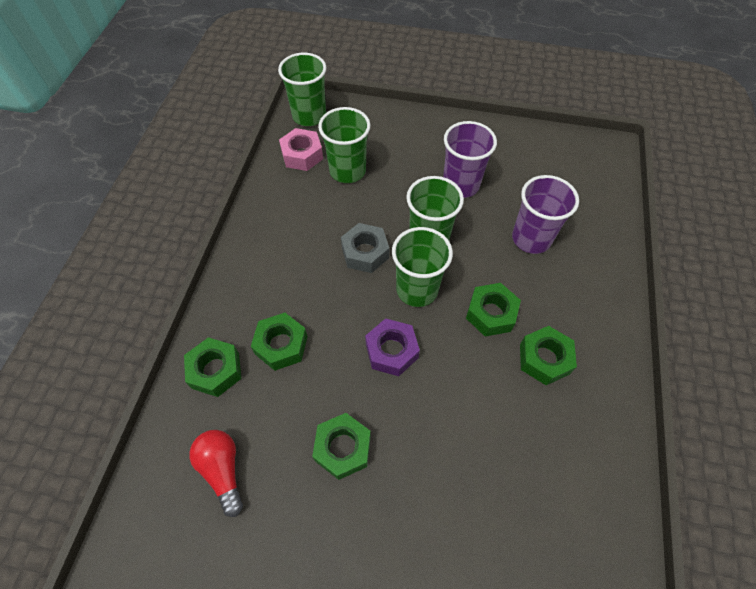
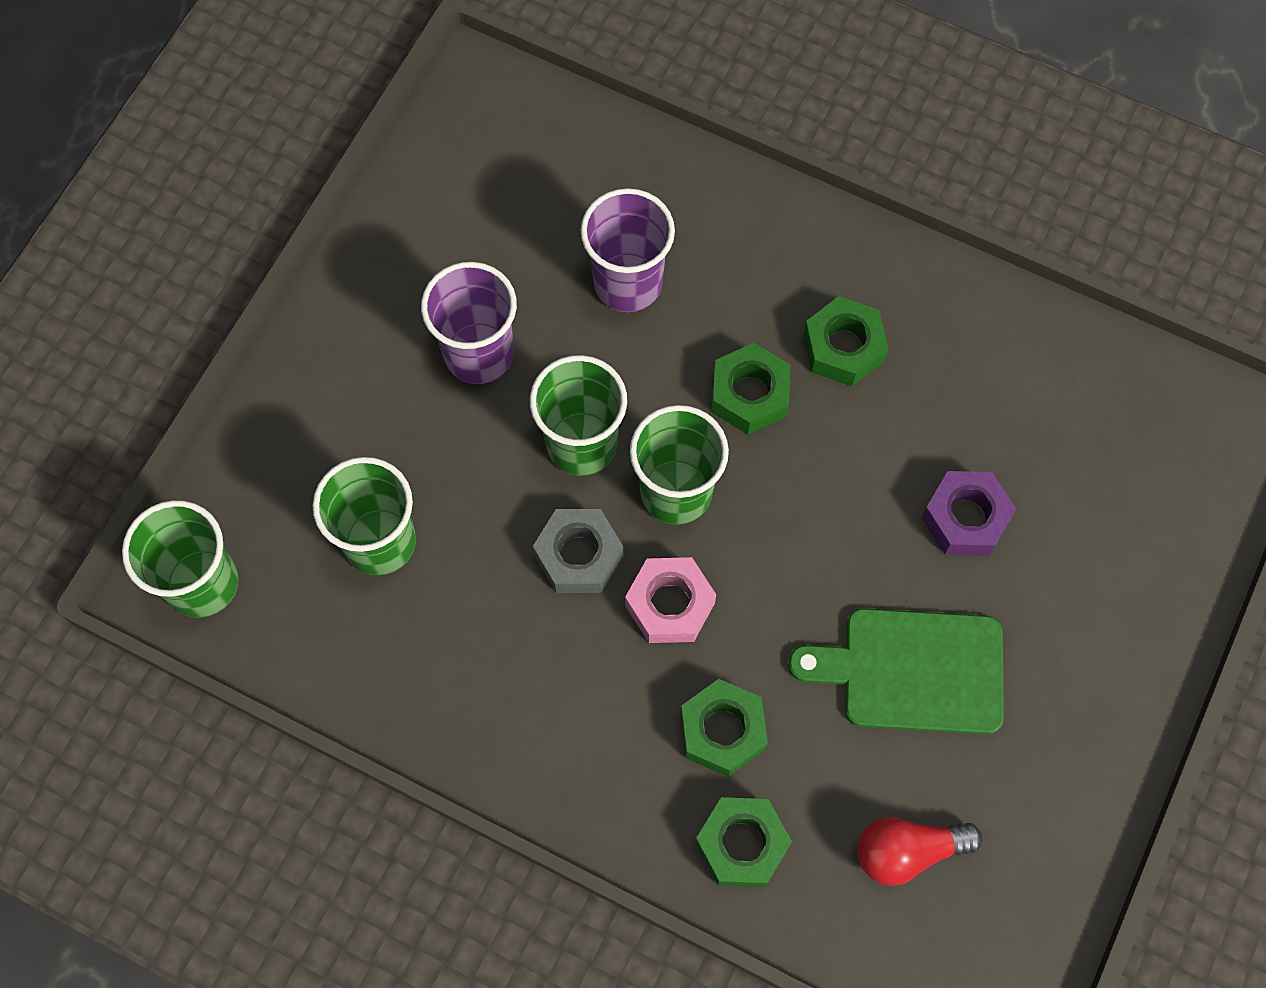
camera: 75 degrees left, 10 degrees up
(302, 155) = (309, 618): pink nut -> pink nut (670, 604)
(343, 448) = (912, 670): green nut -> green cutting board
(391, 351) = (776, 561): purple nut -> purple nut (965, 518)

